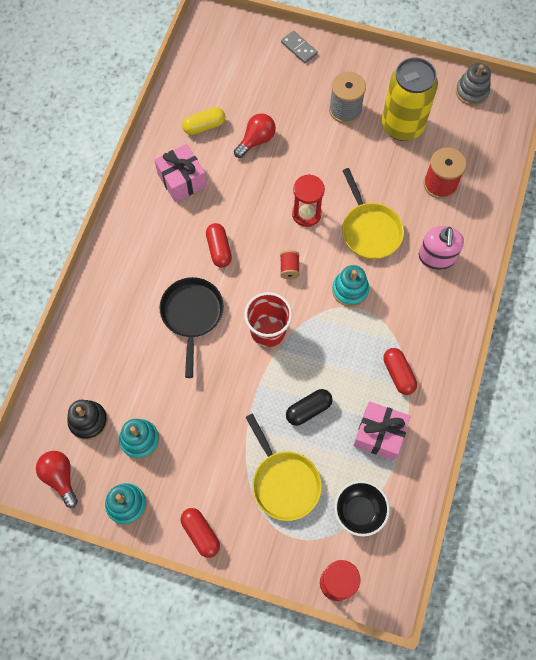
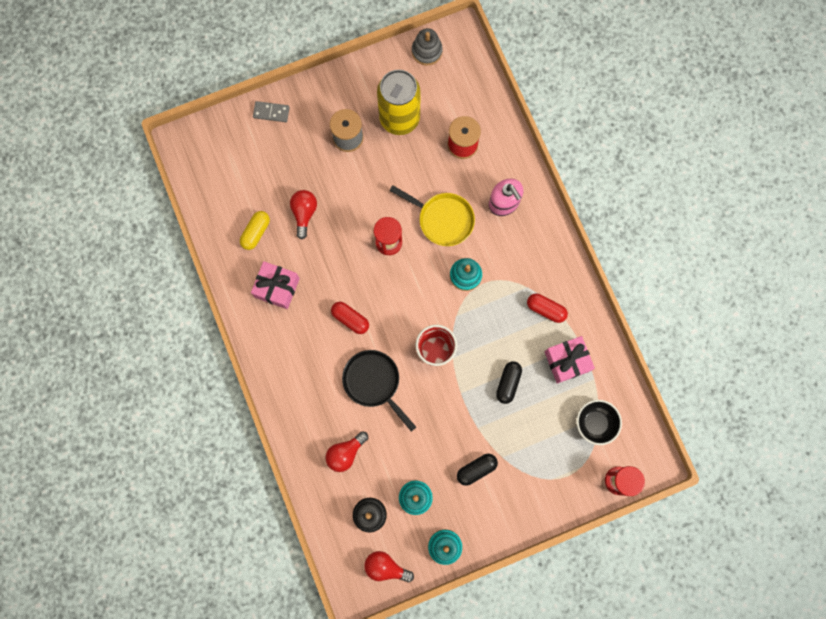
camera: 40 degrees left, 10 degrees up
(116, 353) = (345, 453): none -> red light bulb
(200, 534) = (509, 523): red capsule -> none
(214, 461) = (476, 469): none -> black capsule
(284, 482) = (532, 445): yellow pan -> none
(289, 269) = (411, 293): red spool -> none

